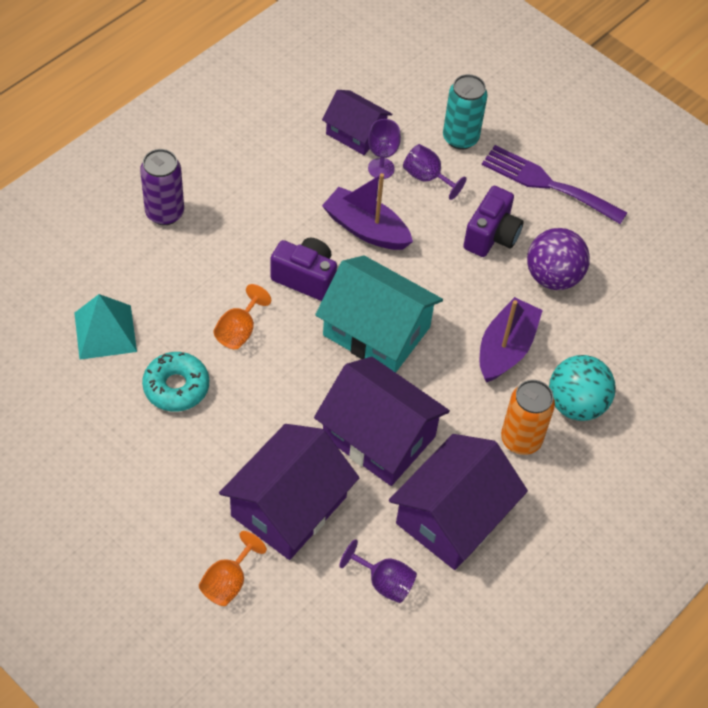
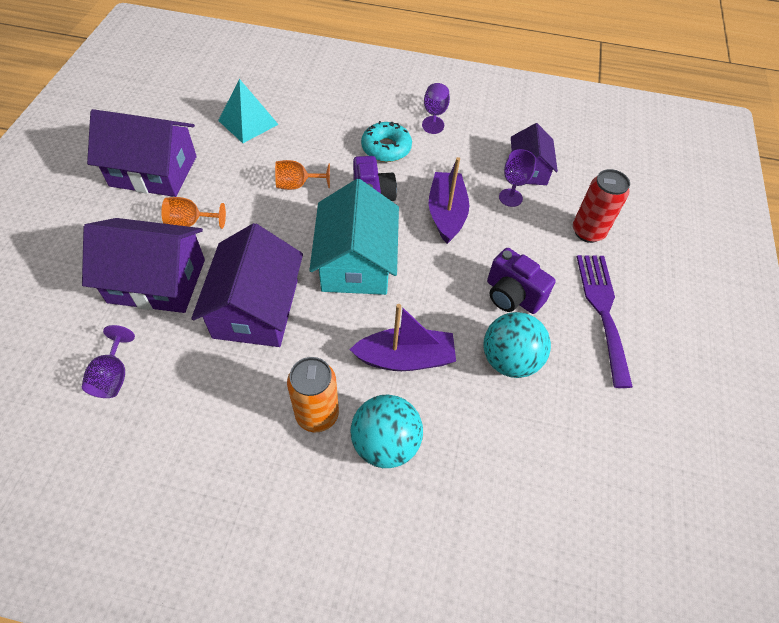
camera: 60 degrees right, 0 degrees up
(164, 213) = (366, 107): purple can -> none
(176, 387) = (226, 174): turquoise donut -> turquoise donut (386, 148)
(228, 582) = (70, 275): orange goblet -> orange goblet (190, 223)
(427, 178) = (529, 228): purple goblet -> purple goblet (434, 114)
(453, 516) = (205, 397): purple house -> purple house (153, 171)
(460, 138) = (588, 232): turquoise can -> red can
(491, 236) = (512, 296): purple camera -> purple camera turned 45 degrees clockwise
(553, 277) = (509, 360): purple ball -> turquoise ball

